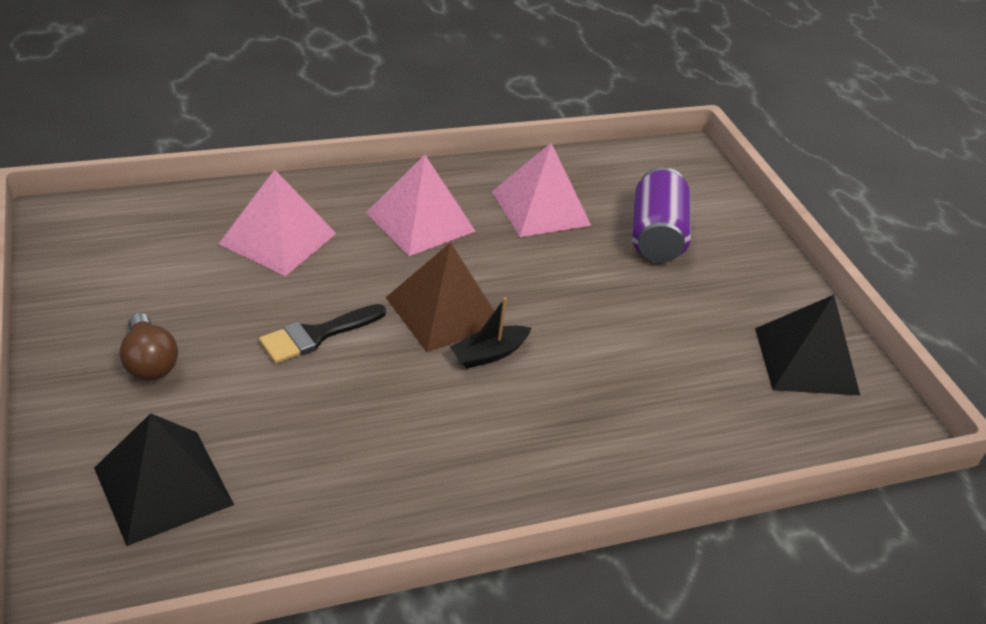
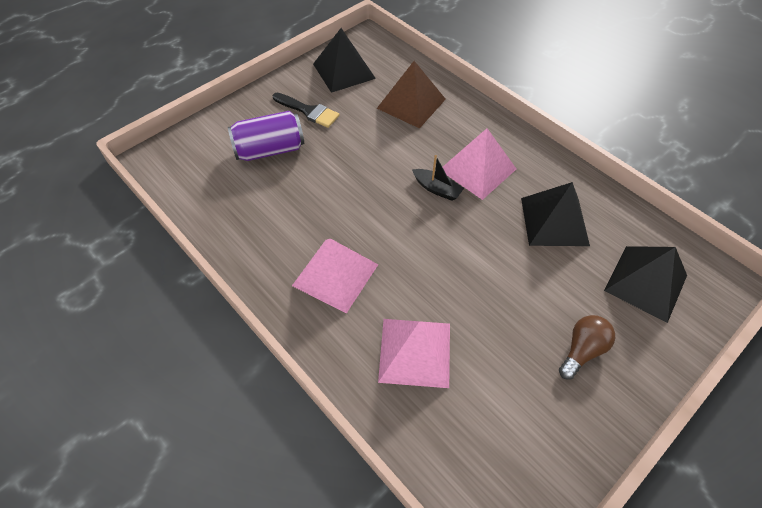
camera: 110 degrees left, 15 degrees up
(316, 335) = (488, 275): black brush -> black brush (308, 111)
(341, 447) = (554, 221): none -> black pyramid
(444, 311) = (417, 223): brown pyramid -> brown pyramid (411, 103)
(540, 208) = (274, 215): pink pyramid -> pink pyramid (478, 169)

